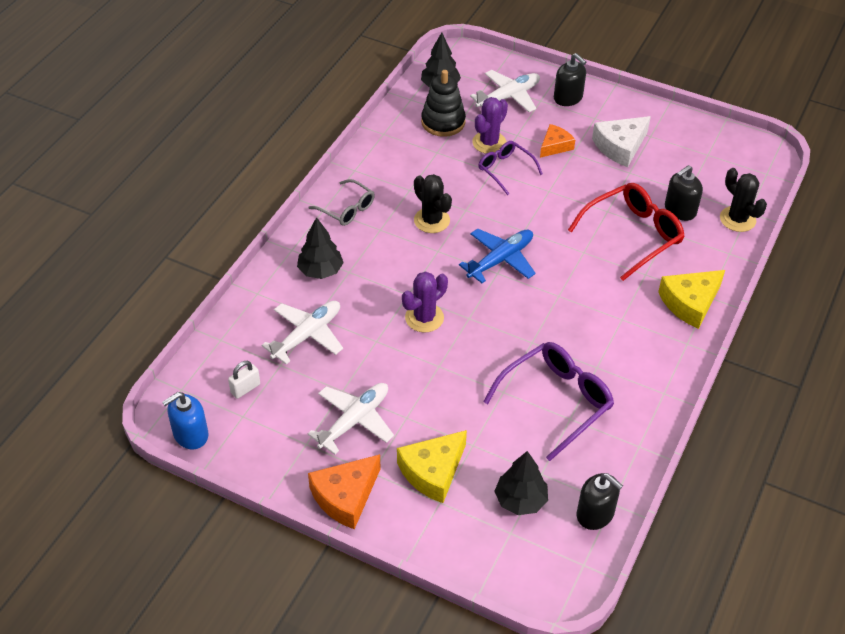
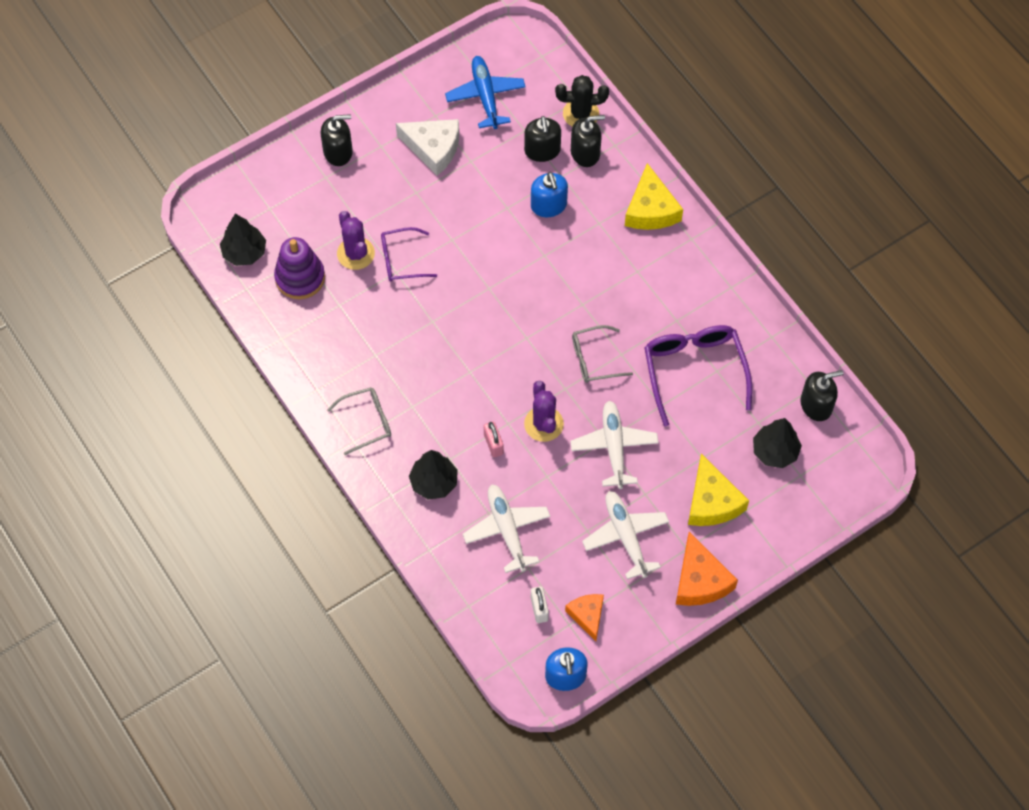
camera: 60 degrees left, 15 degrees up
(382, 293) = (493, 444): none -> pink padlock
(432, 220) = (428, 357): black cactus -> none
(443, 122) = (300, 278): black stacking toy -> purple stacking toy
(500, 260) = (512, 326): blue plane -> blue plane (485, 96)
(508, 97) = (302, 202): white plane -> white plane (614, 447)
(512, 326) = (594, 359): none -> grey glasses
(555, 146) = (397, 201): orange cheese -> orange cheese (587, 615)
(620, 146) = (433, 148): white cheese -> white cheese turned 60 degrees counterclockwise
(632, 235) = (548, 205): red glasses -> blue soap dispenser
(703, 237) = (585, 153): none -> black soap dispenser

